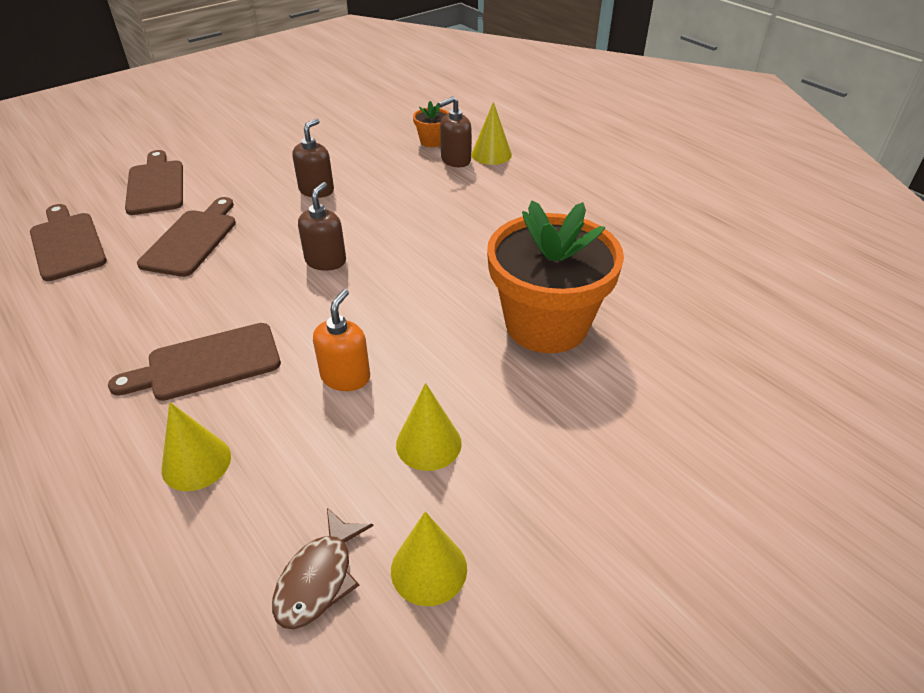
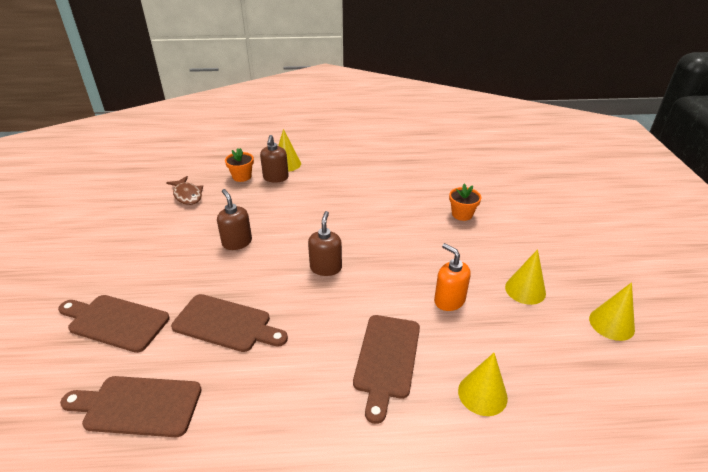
camera: 55 degrees left, 5 degrees down
(192, 240) = (226, 324): brown cutting board -> brown cutting board turned 150 degrees clockwise
(319, 578) = (601, 367): brown fish -> brown fish (187, 195)
(326, 261) = (326, 268): brown soap dispenser -> brown soap dispenser turned 45 degrees clockwise
(546, 324) = (462, 214): orange flower pot -> orange flower pot, size x0.42

